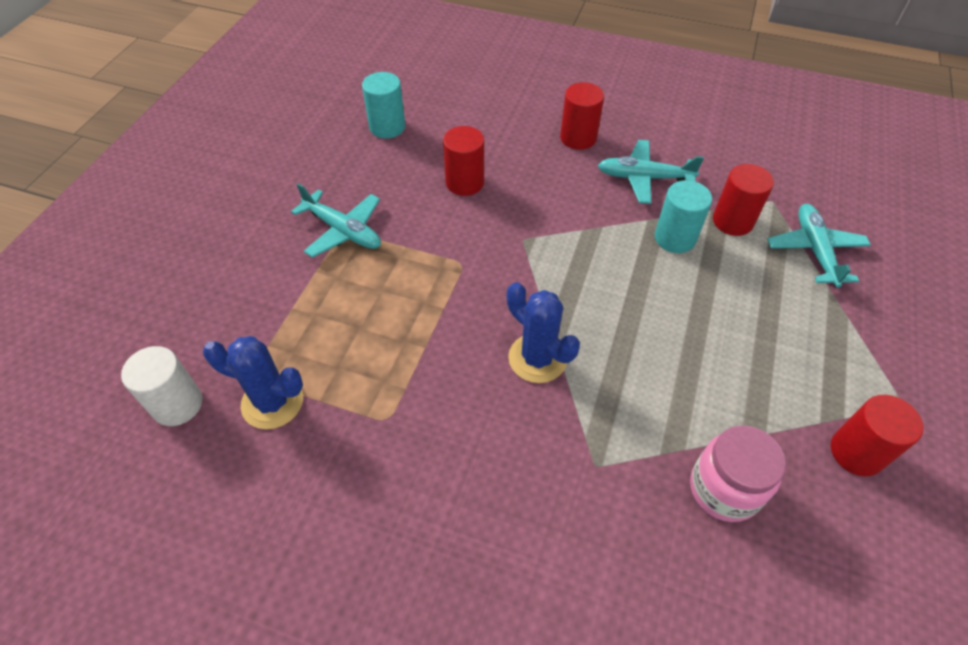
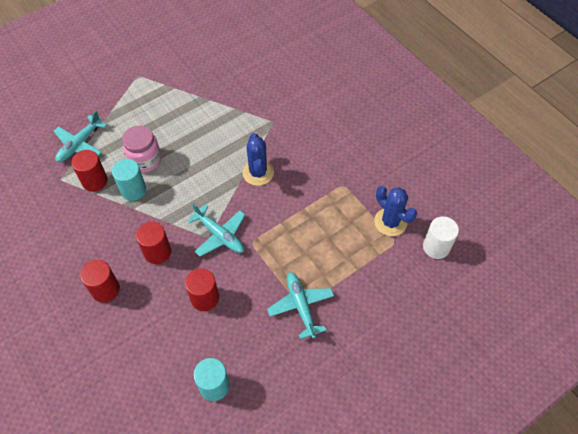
camera: 145 degrees left, 5 degrees up
(644, 178) = (104, 235): turquoise plane -> turquoise plane (220, 235)
(724, 489) = (235, 90): pink jar -> pink jar (145, 160)
(856, 452) = (175, 74): red cylinder -> red cylinder (157, 252)

